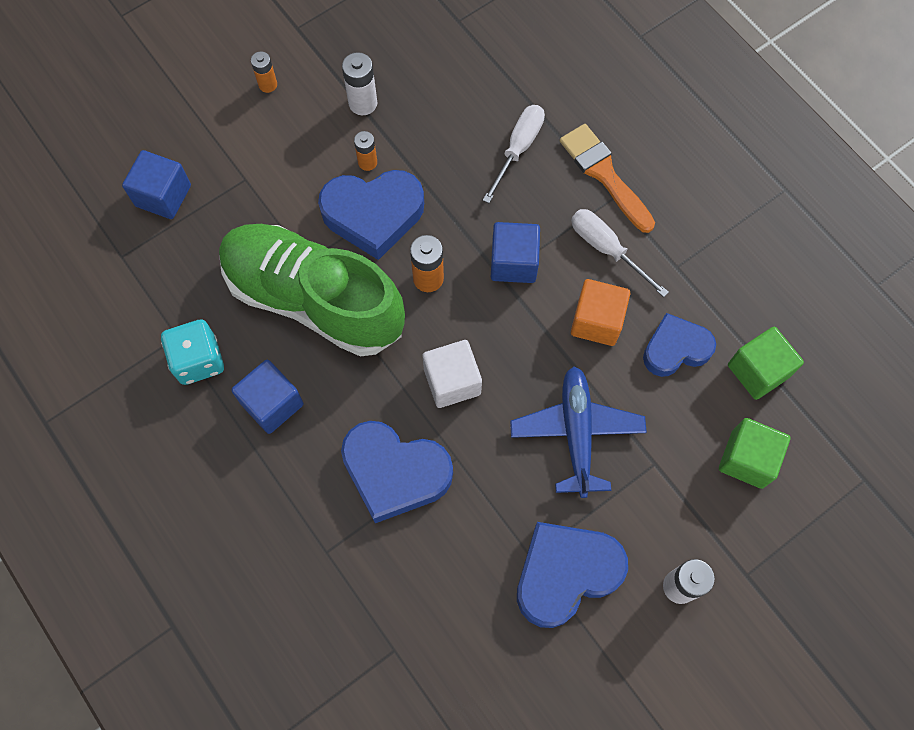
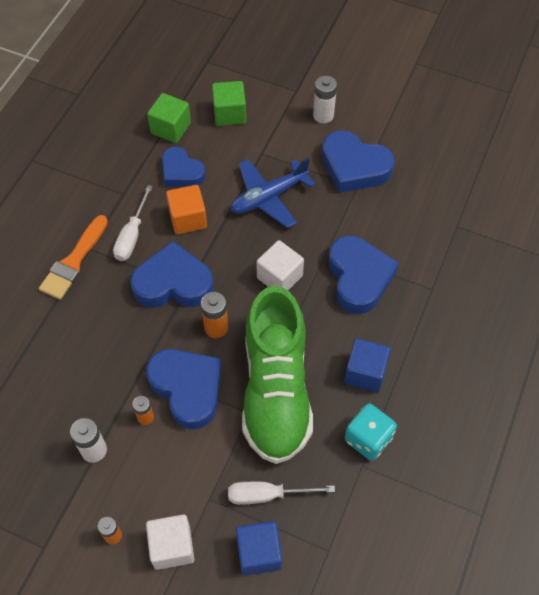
camera: 120 degrees left, 10 degrees down
(222, 127) = (172, 547): none -> white cube
(513, 262) = (173, 283): blue cube -> blue heart
(518, 149) = (80, 323): white screwdriver -> white screwdriver (267, 495)

